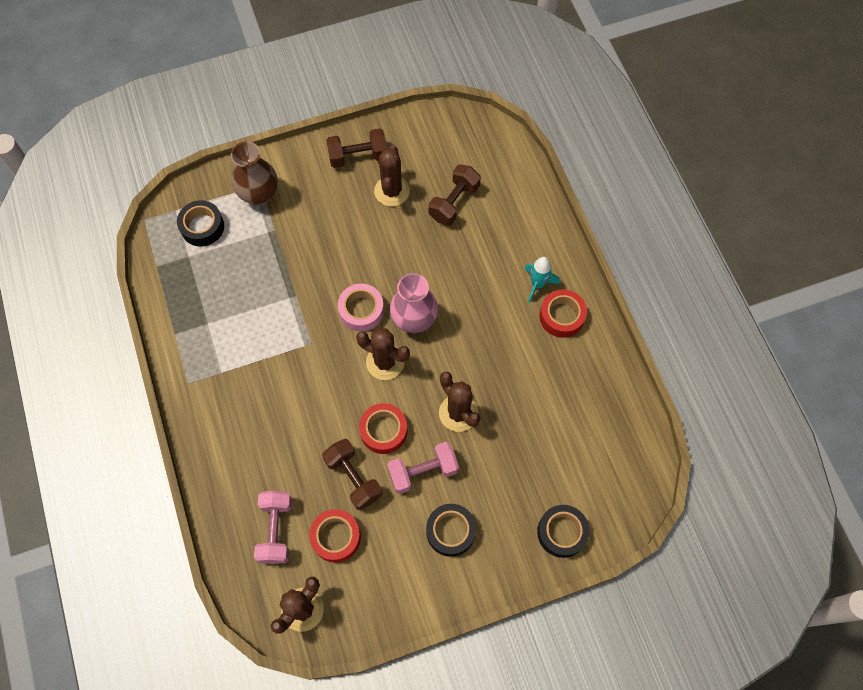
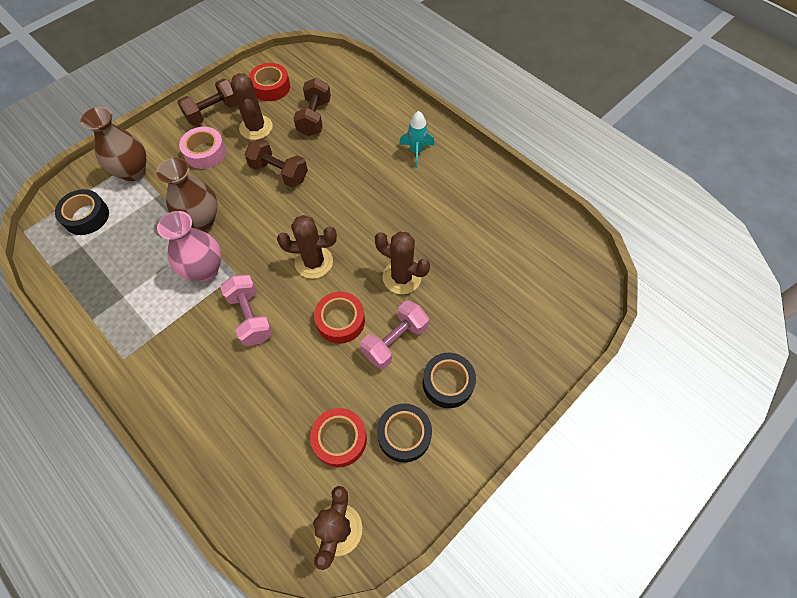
camera: 25 degrees left, 5 degrees down
(276, 530) = (275, 461): pink dumbbell -> pink dumbbell (251, 317)
(302, 274) = (201, 220): none -> brown vase
(353, 478) = (331, 375): brown dumbbell -> brown dumbbell (279, 172)
(361, 310) = (271, 228): pink tape -> pink tape (205, 152)
(414, 320) = (324, 218): pink vase -> pink vase (204, 270)
(561, 316) = (449, 168): red tape -> red tape (271, 87)
(561, 532) = (546, 338): black tape -> black tape (404, 434)

